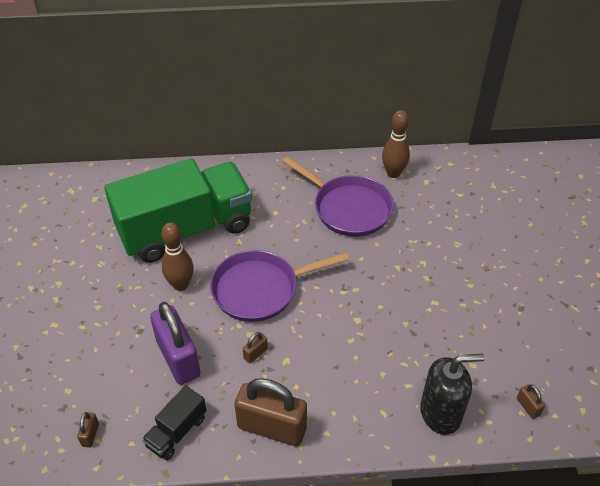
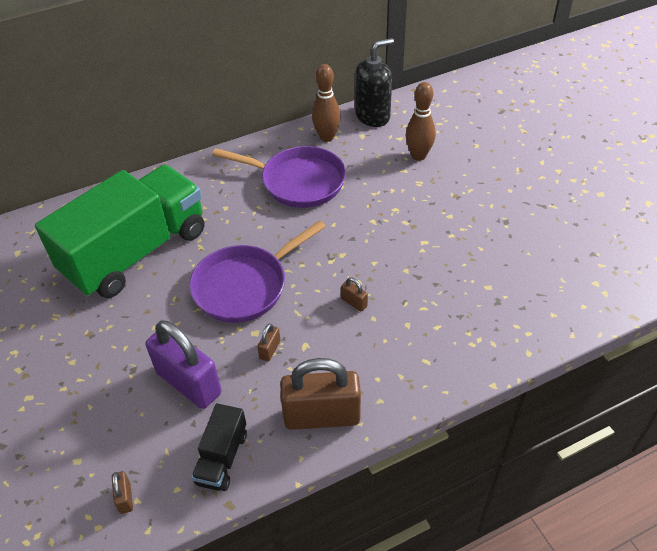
camera: 20 degrees left, 0 degrees up
(181, 285) = (157, 309): brown bowling pin -> brown bowling pin (418, 156)
(441, 413) = (480, 341): black soap dispenser -> black soap dispenser (373, 116)
(528, 407) = (556, 307): brown padlock -> brown padlock (354, 302)

